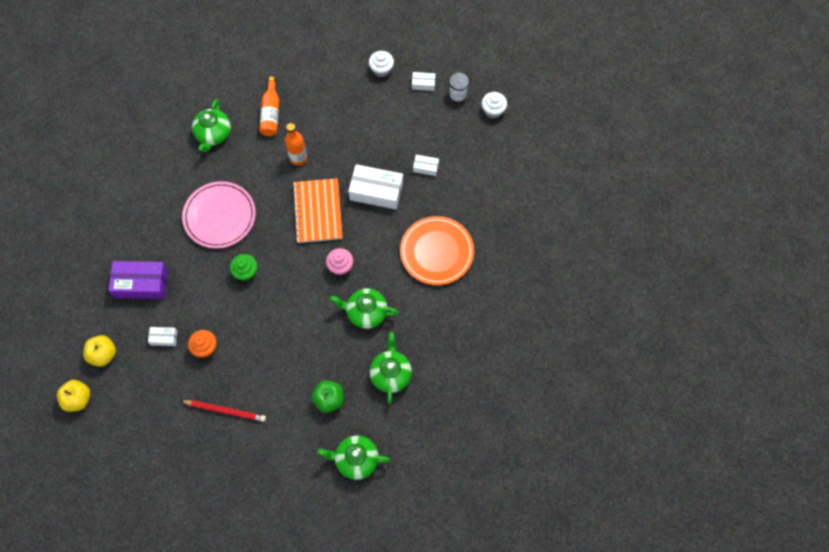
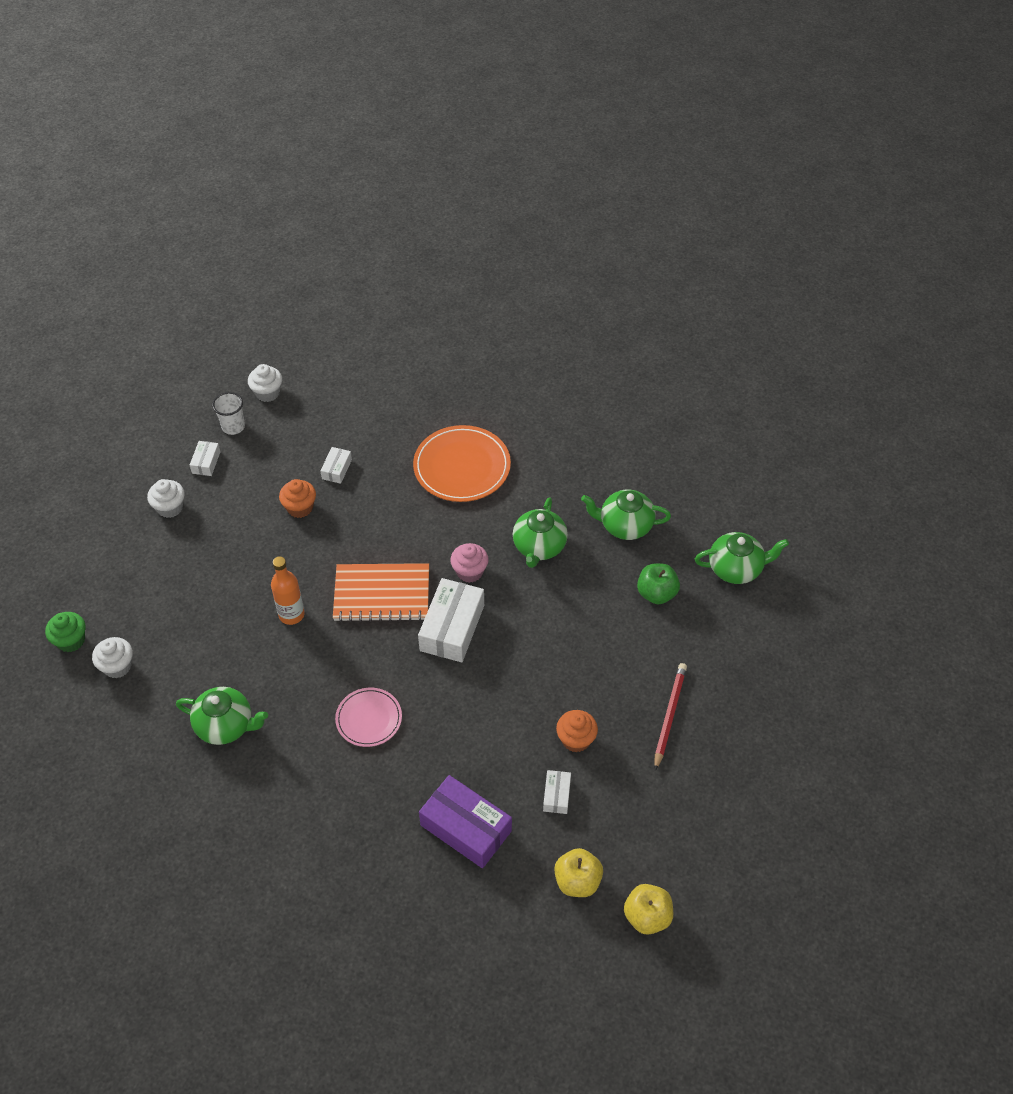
camera: 85 degrees left, 15 degrees down
(141, 283) = (466, 828): purple box -> purple box turned 60 degrees counterclockwise
(219, 216) = (369, 719): pink plate -> pink plate, size x0.60
(246, 272) = (464, 686): green cupcake -> green cupcake (71, 641)
(255, 66) = (117, 666): none -> white cupcake
(271, 113) = (207, 647): orange bottle -> none
(356, 459) = (736, 568): green teapot -> green teapot turned 105 degrees counterclockwise
(376, 191) = (362, 525): white box -> white box (452, 628)
(388, 149) = (300, 508): none -> orange cupcake

